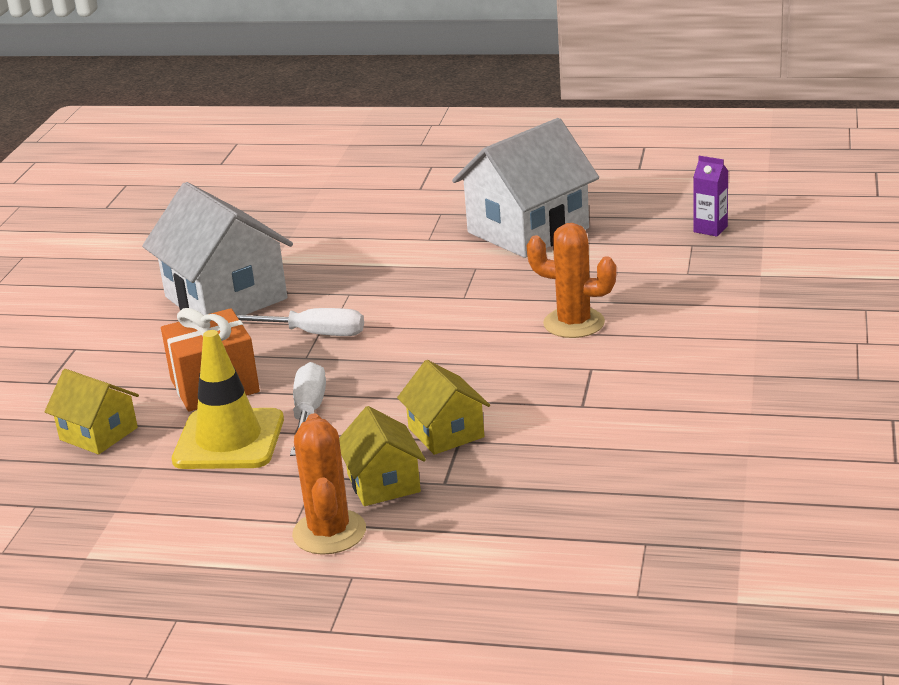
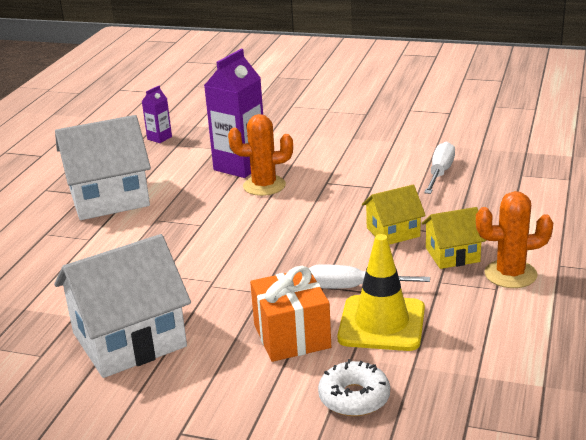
camera: 85 degrees left, 0 degrees up
(98, 434) = (354, 398): yellow house -> white donut
(313, 334) = (224, 289): white screwdriver -> white screwdriver (440, 173)
(528, 230) = (109, 198): white house -> white house turned 75 degrees counterclockwise
(574, 323) = (264, 186): orange cactus -> orange cactus turned 60 degrees clockwise
(631, 298) = (240, 166): none -> purple carton

